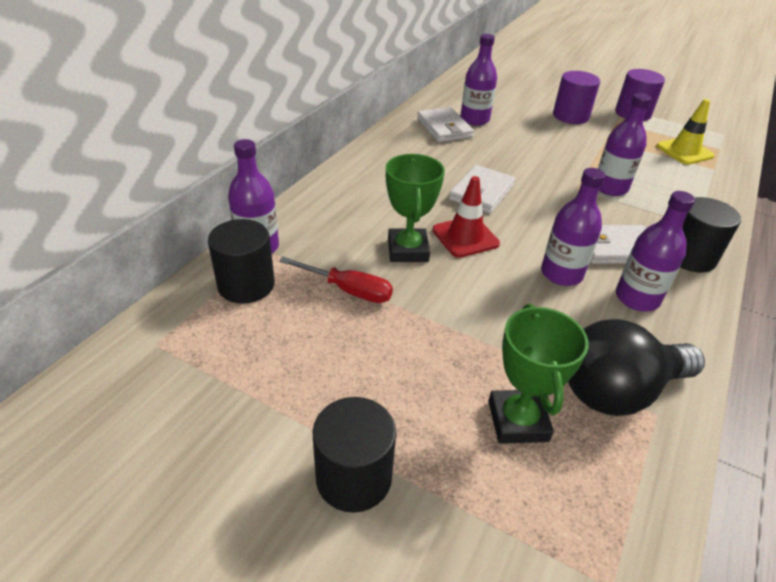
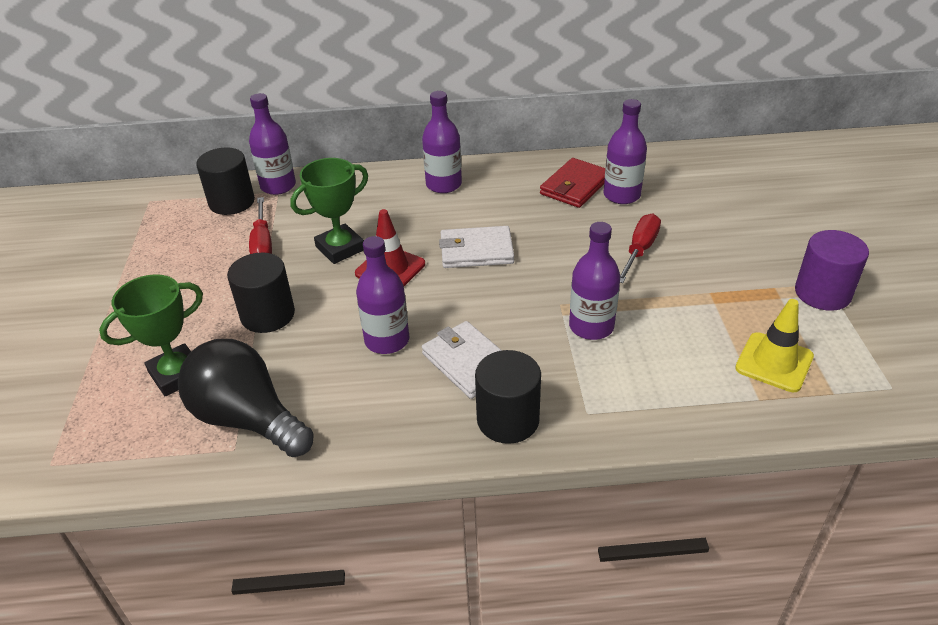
camera: 60 degrees right, 0 degrees up
(354, 477) = (84, 322): black cylinder -> black cylinder (268, 315)
(444, 128) = (575, 186): white wallet -> red wallet
(542, 140) = (640, 250): none -> red screwdriver
(570, 116) = (733, 250): purple cylinder -> none
(637, 298) = (392, 398): purple bottle -> purple bottle (444, 184)

